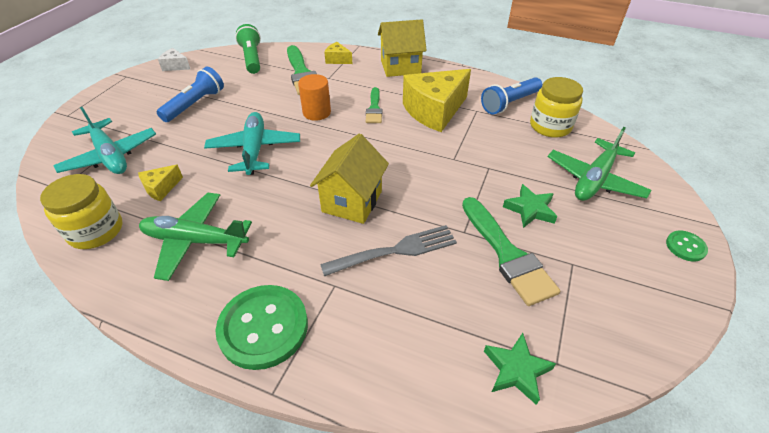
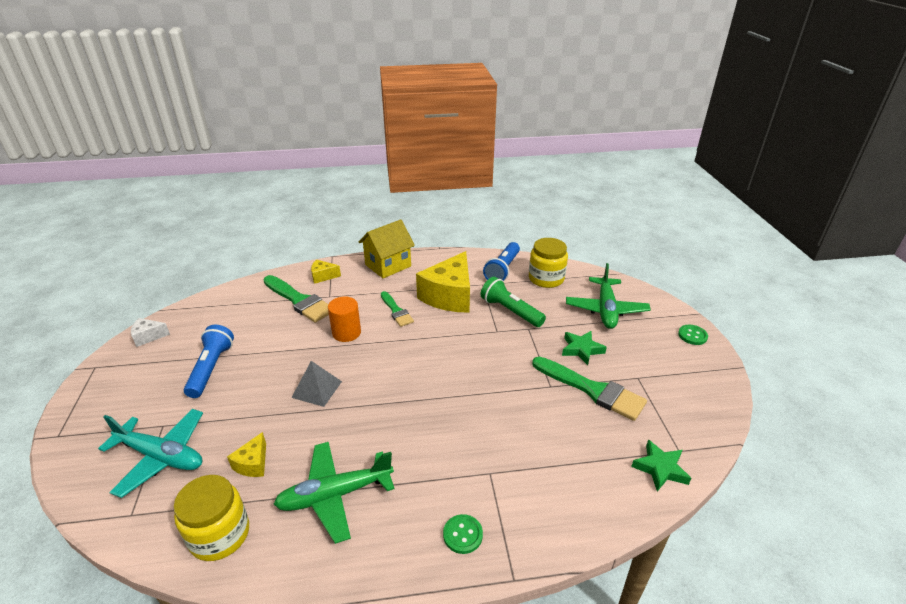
camera: 30 degrees left, 10 degrees down
(252, 58) = (231, 301): green flashlight -> green flashlight (510, 311)
(255, 150) = (317, 389): turquoise plane -> grey pyramid
(263, 327) = (462, 535): green button -> green button, size x0.48
(352, 201) = (446, 399): yellow house -> none
(394, 251) = (513, 424): grey fork -> none

